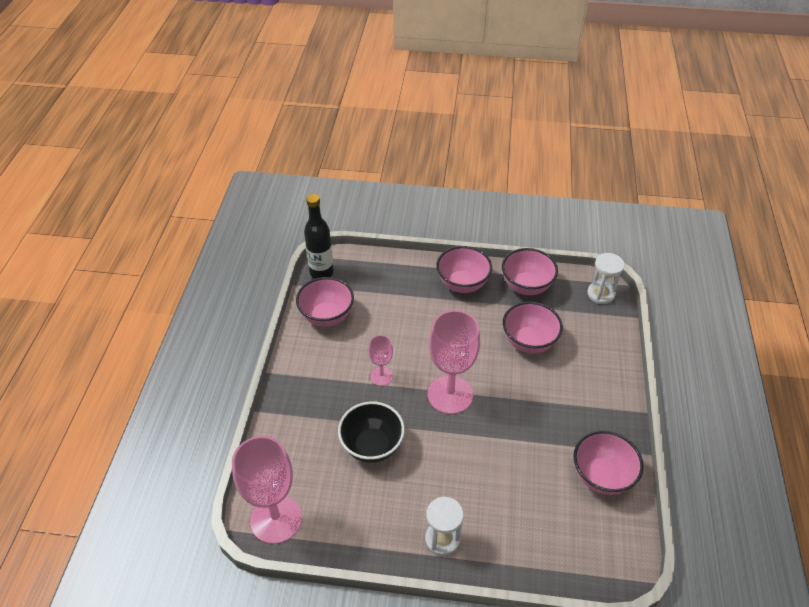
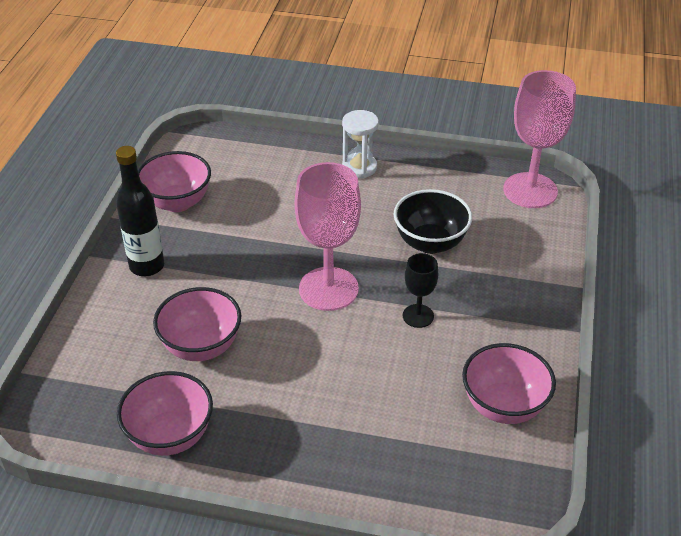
camera: 175 degrees left, 5 degrees down
(321, 272) = (523, 489): black bottle -> black bottle (147, 266)
(381, 376) = (418, 316): pink goblet -> black goblet
(462, 284) = (276, 448): pink bowl -> none
(600, 294) = (55, 413): white hourglass -> none

